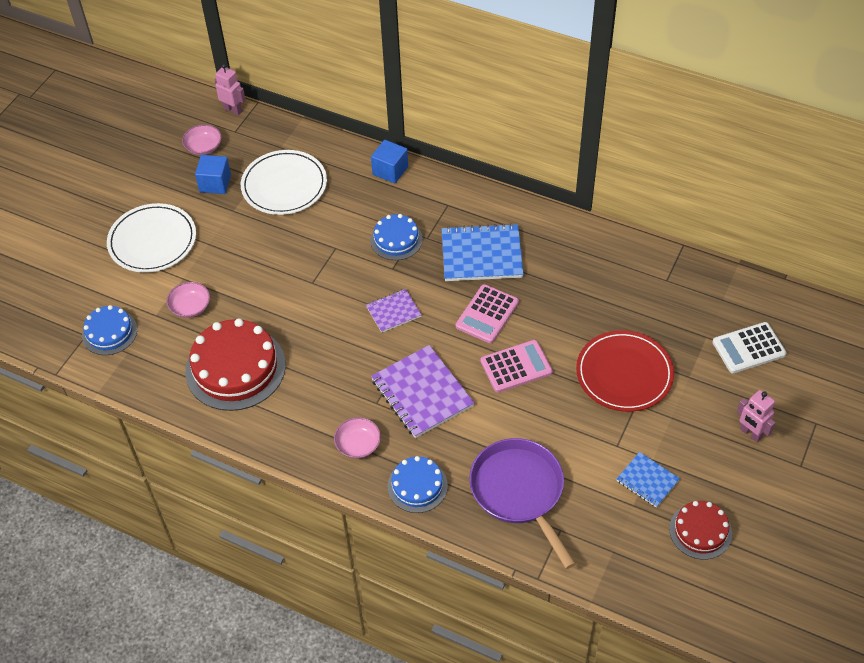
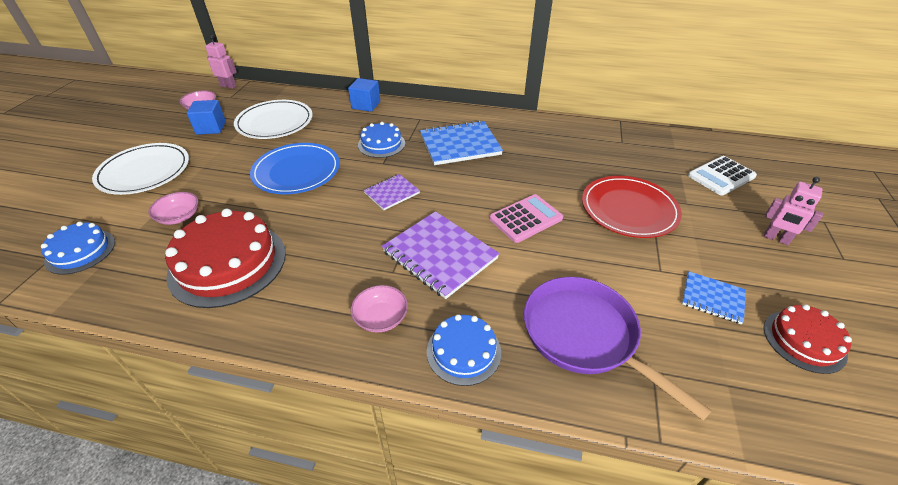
camera: 15 degrees left, 10 degrees down
(302, 266) = (296, 171): none -> blue plate
(487, 314) = (481, 183): pink calculator -> none

